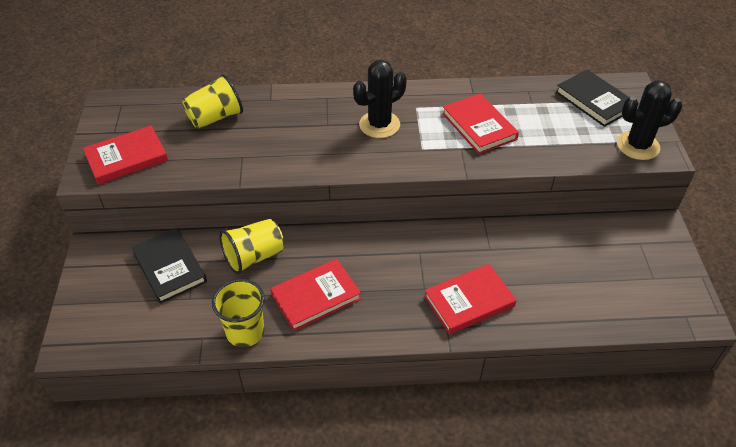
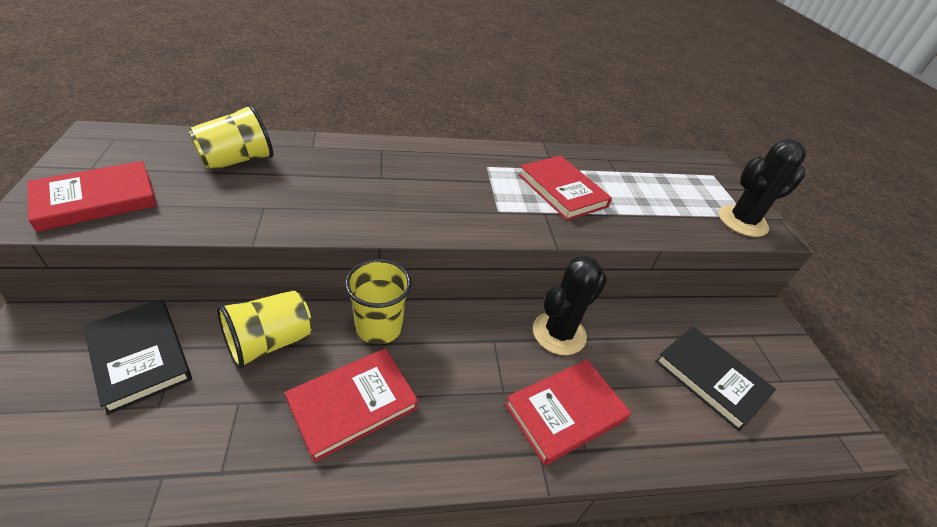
camera: 10 degrees left, 5 degrees down
(245, 332) = (236, 464): yellow cup -> yellow cup (379, 327)
(379, 125) = (445, 181): black cactus -> black cactus (559, 333)
(594, 101) = (680, 173): black book -> black book (711, 378)

